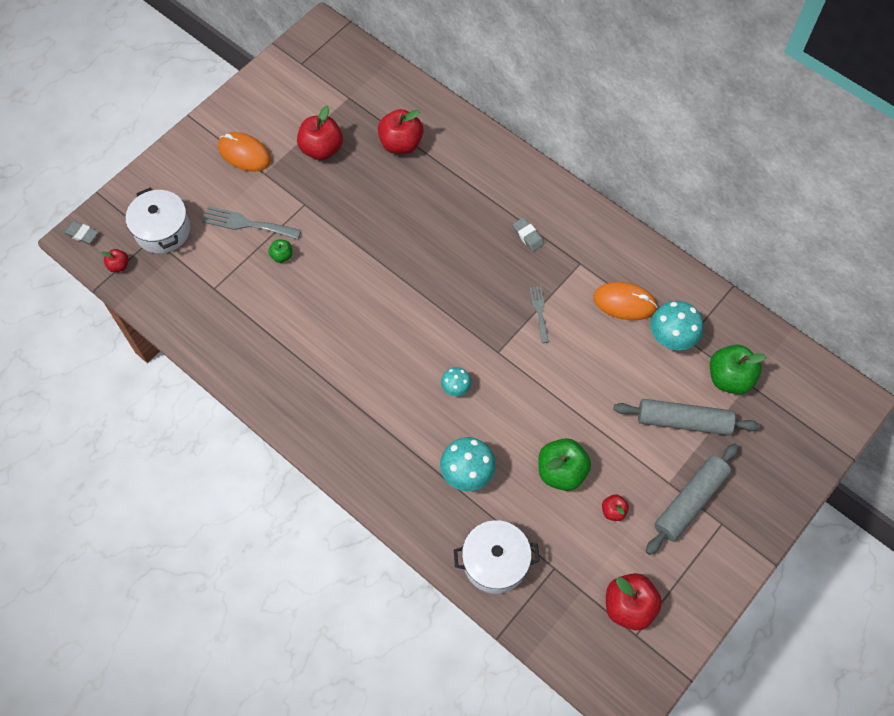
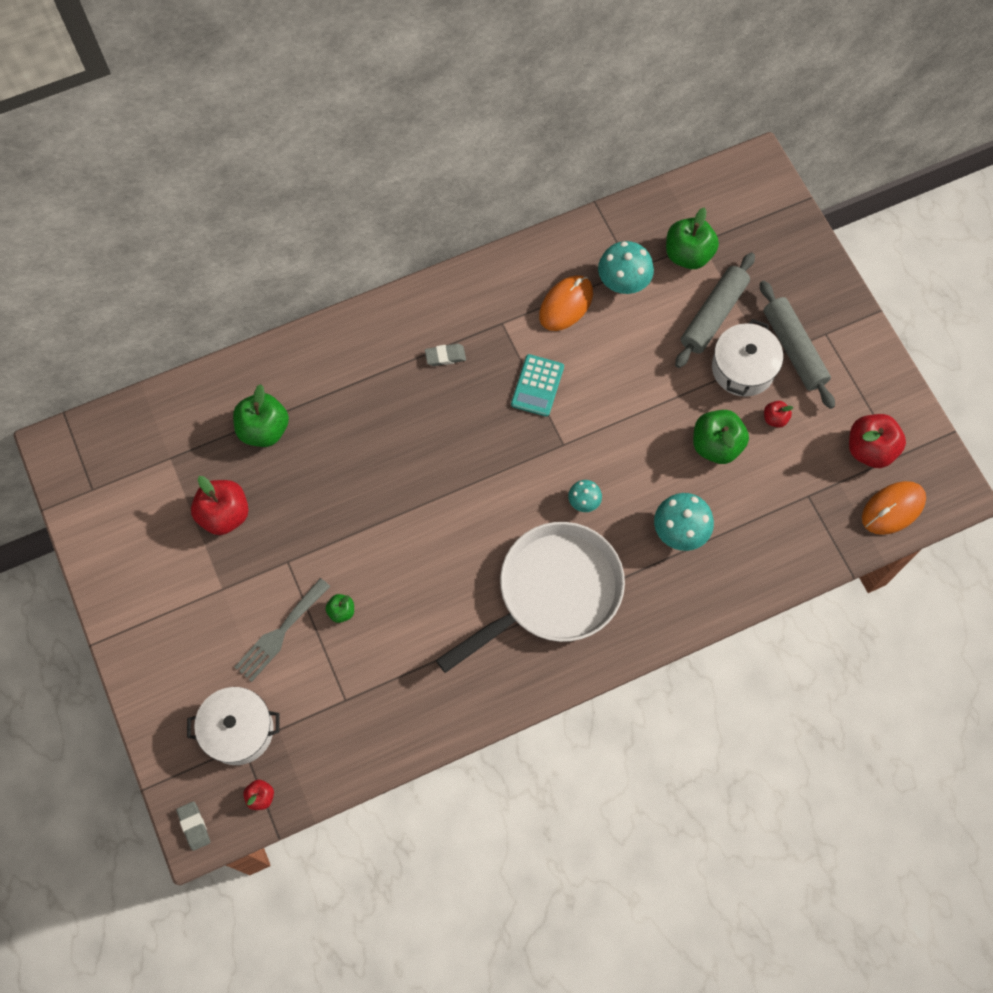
camera: 65 degrees left, 5 degrees up
(82, 234) = (194, 826): grey eraser -> grey eraser turned 75 degrees counterclockwise
(244, 154) = (184, 600): orange mouse -> orange mouse (893, 509)
(366, 396) = (552, 592): none -> white pan
(401, 144) = (264, 429): red apple -> green apple
(495, 562) = (780, 546): white pot -> white pot (743, 368)
(539, 311) = (537, 385): grey fork -> turquoise calculator

